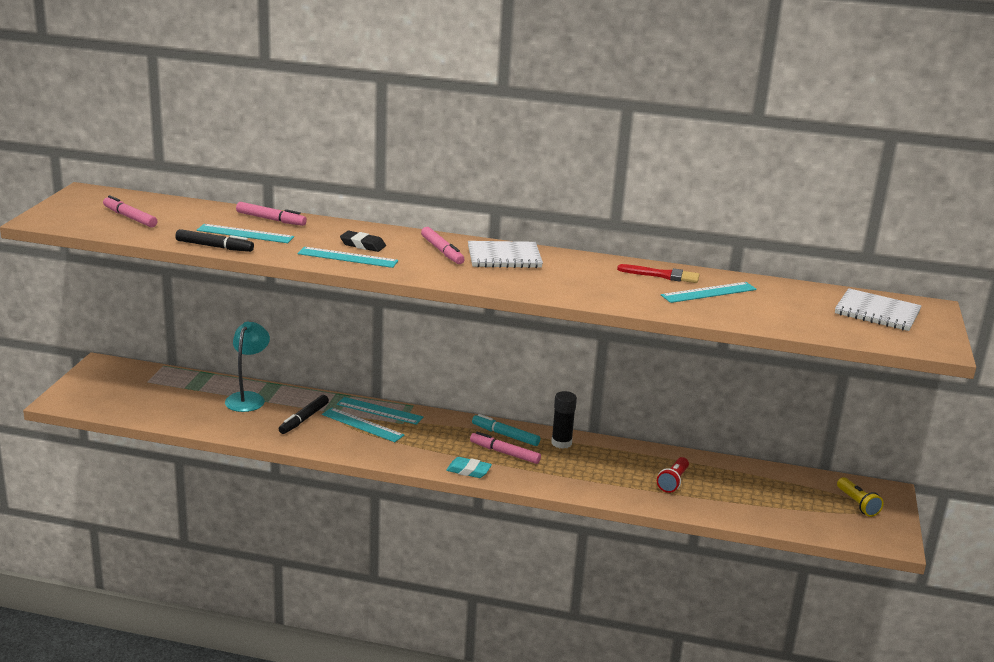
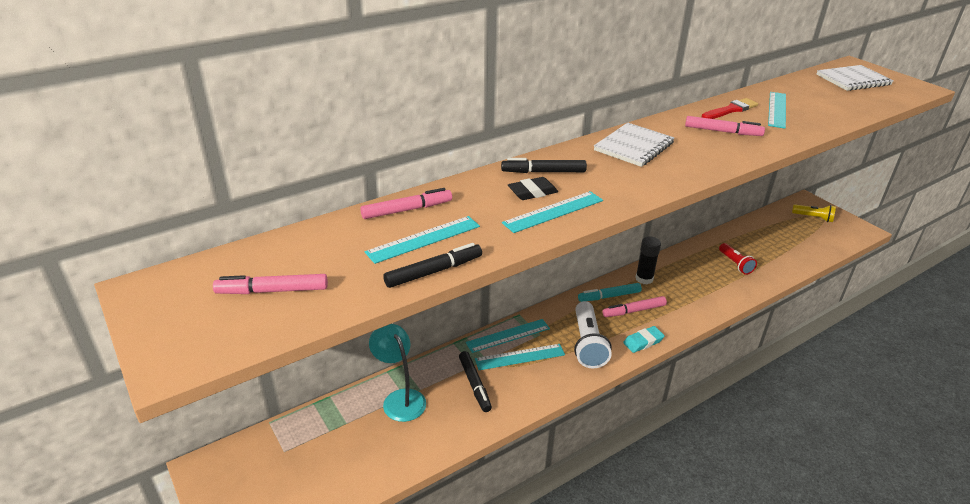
camera: 45 degrees left, 10 degrees up
(399, 240) = (543, 172): none -> black marker
(424, 447) = (587, 344): none -> white flashlight
(442, 251) = (591, 165): pink marker -> pink marker (722, 131)

